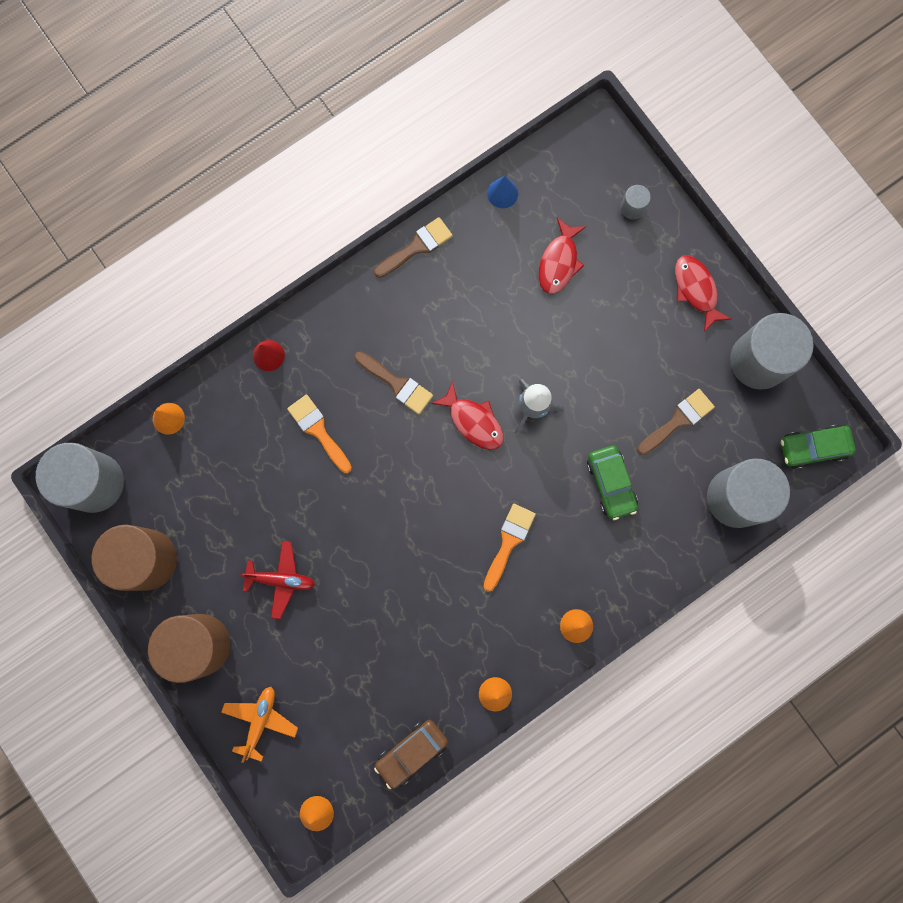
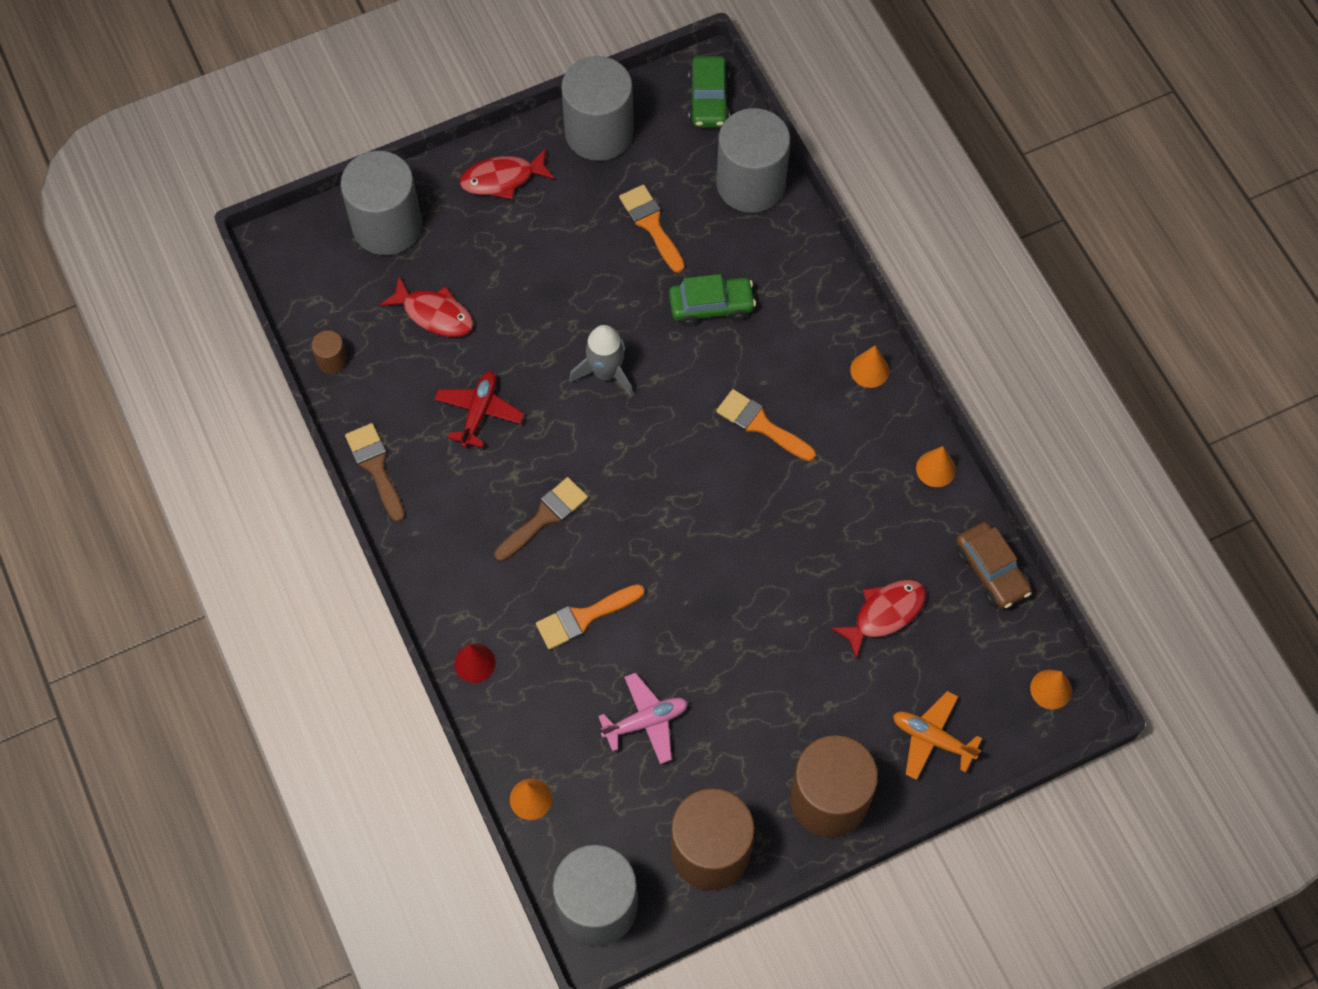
camera: 80 degrees left, 15 degrees down
(241, 493) = (646, 721): none -> pink plane
(281, 580) = (763, 689): red plane -> red plane (479, 412)
(473, 421) = (608, 439): red fish -> red fish (884, 614)
(502, 193) = (332, 360): blue cone -> brown cylinder
(632, 208) = (387, 225): grey cylinder -> grey cylinder, size x2.35
(678, 420) = (651, 224): brown brush -> orange brush

